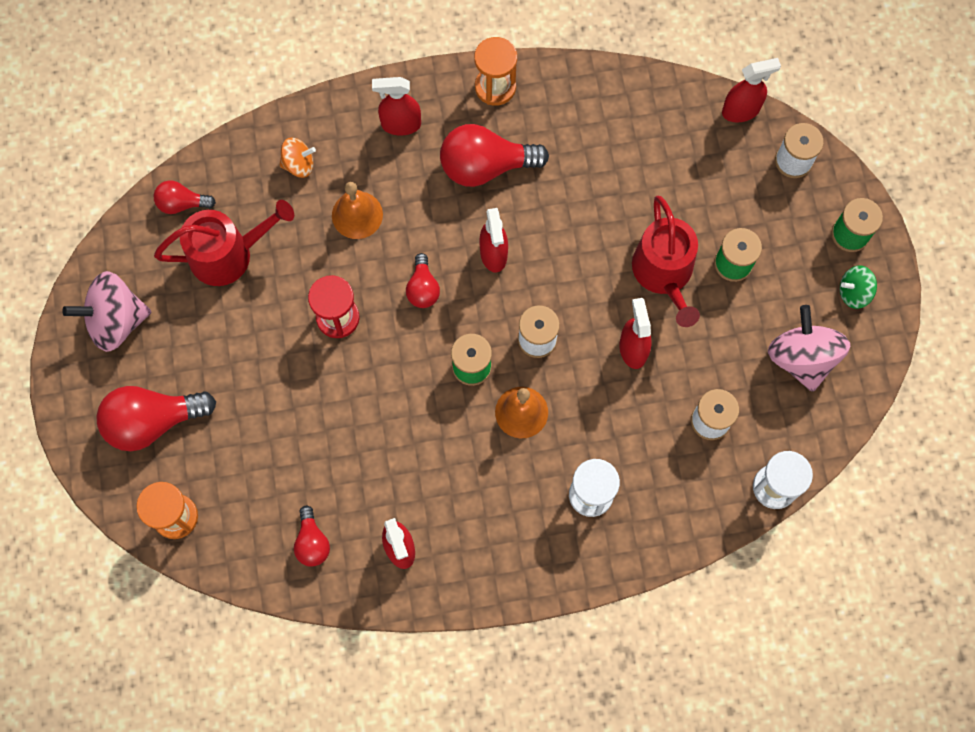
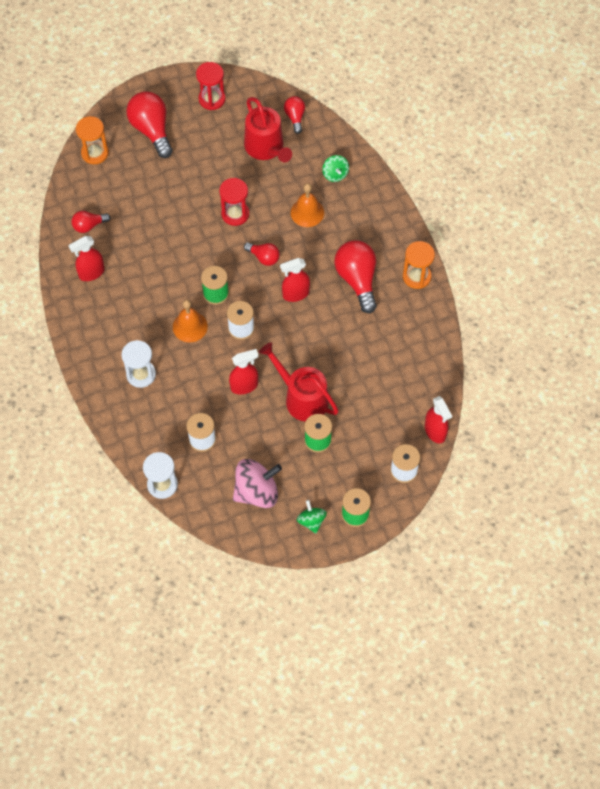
camera: 80 degrees right, 10 degrees down
(116, 321) = (212, 99): pink spinning top -> red hourglass
(299, 164) = (335, 174): orange spinning top -> green spinning top
(400, 124) = (376, 226): red spray bottle -> none
(423, 288) = (264, 257): red light bulb -> red light bulb turned 135 degrees counterclockwise
(664, 273) = (302, 398): red watering can -> red watering can turned 60 degrees clockwise

